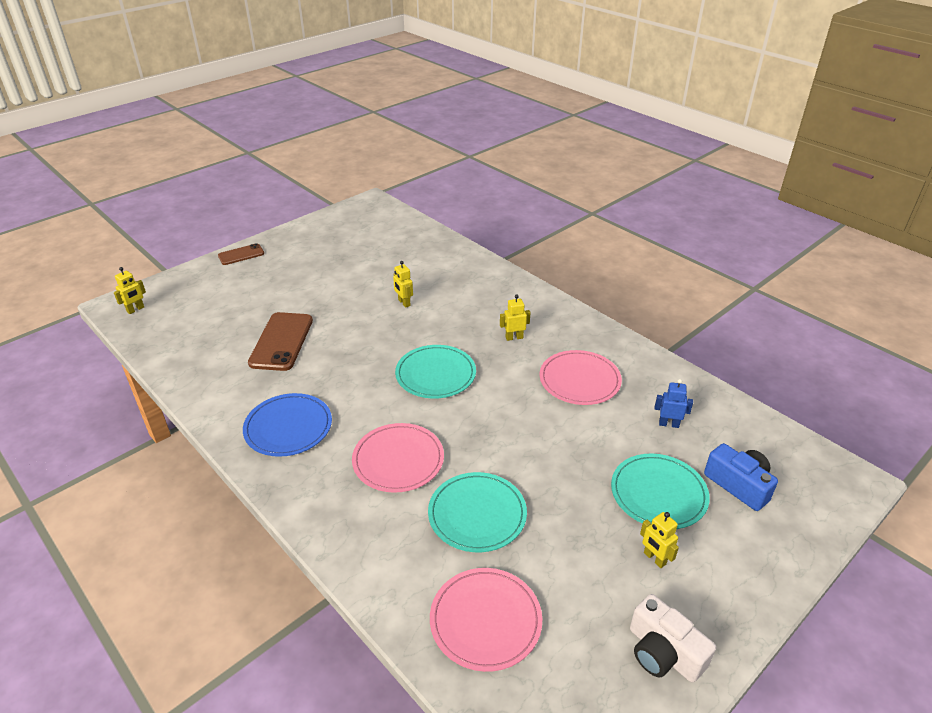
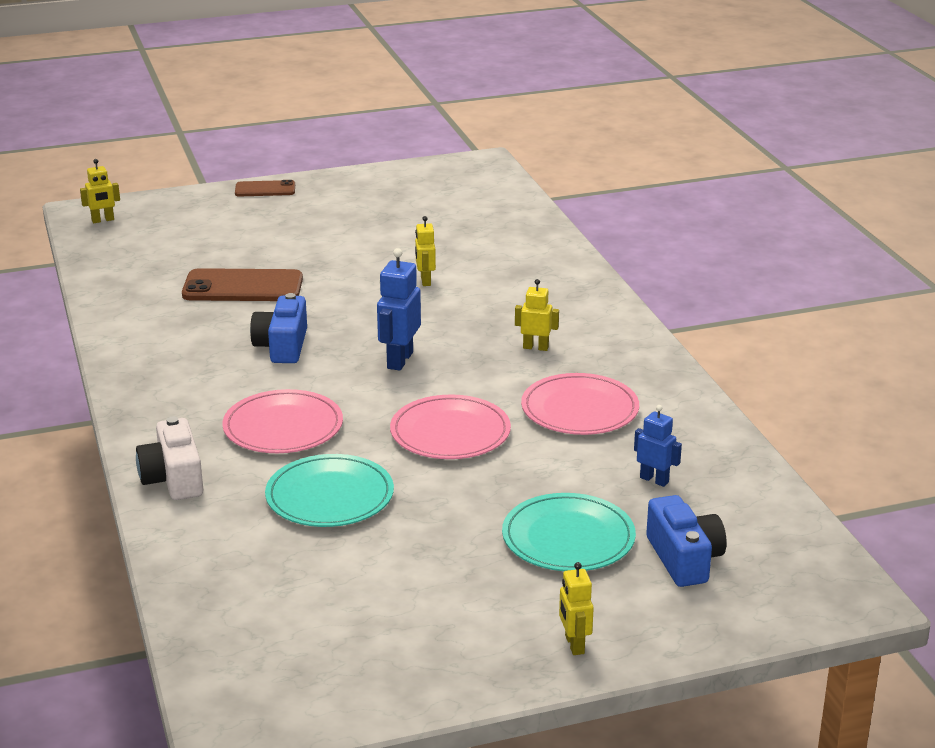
camera: 25 degrees right, 10 degrees down
(281, 341) = (243, 287): brown phone -> brown phone turned 60 degrees clockwise
(288, 427) = (185, 368): blue plate -> none
(346, 386) = (282, 346): none -> blue camera
(435, 374) = (399, 360): turquoise plate -> blue robot
(485, 620) = (257, 581): pink plate -> pink plate (450, 432)
(654, 558) = (501, 590): yellow robot -> yellow robot (574, 644)
(663, 652) = (429, 663): white camera -> white camera (173, 478)

